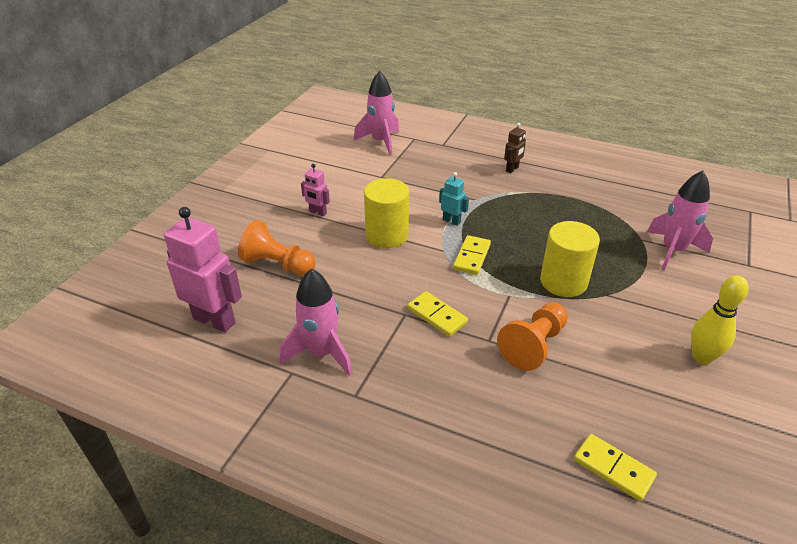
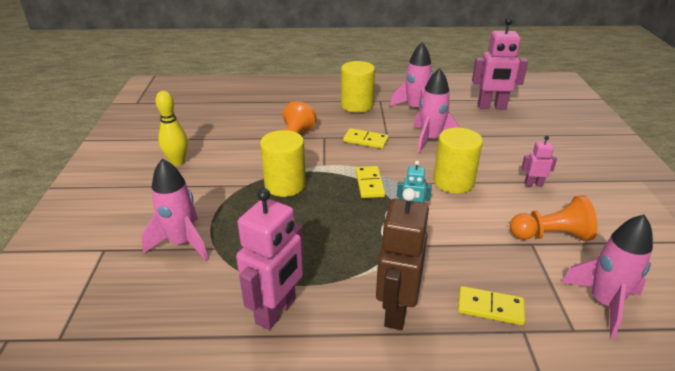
camera: 155 degrees right, 5 degrees down
(277, 264) = (503, 140): orange pawn -> orange pawn (551, 235)
(357, 291) = (430, 140): none -> pink rocket
(401, 395) = (357, 105): none -> yellow cylinder
(512, 169) = (396, 311): brown robot -> brown robot, size x2.01
(593, 188) = (276, 311): none -> pink robot
(613, 469) = (237, 107): yellow domino -> yellow domino (490, 307)

